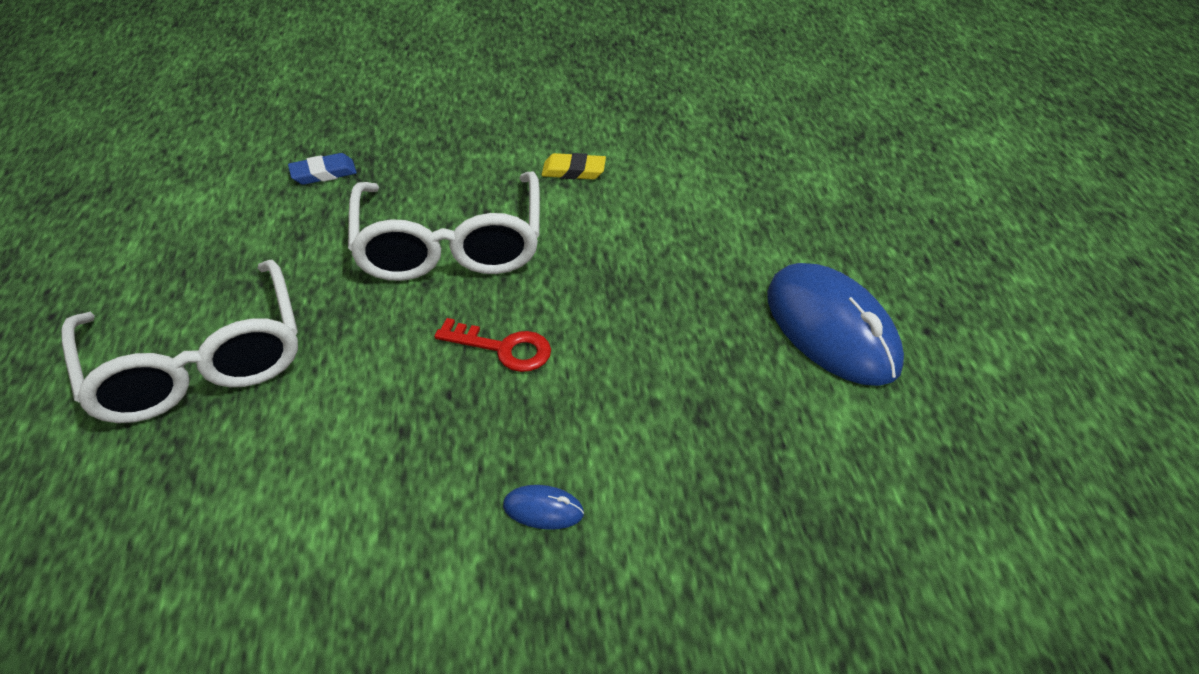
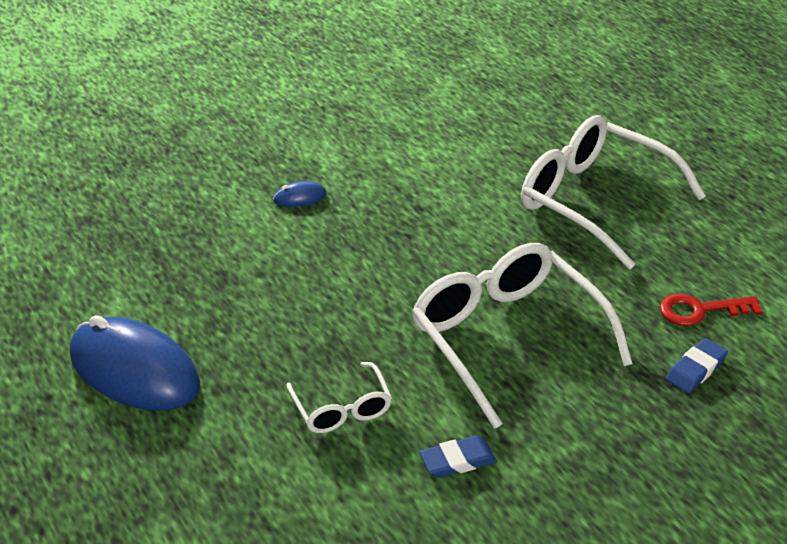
camera: 155 degrees right, 5 degrees down
(503, 348) = (393, 274): red key -> red key (700, 310)
(573, 171) = (457, 461): yellow eraser -> blue eraser
(642, 233) = (342, 408): none -> white glasses

